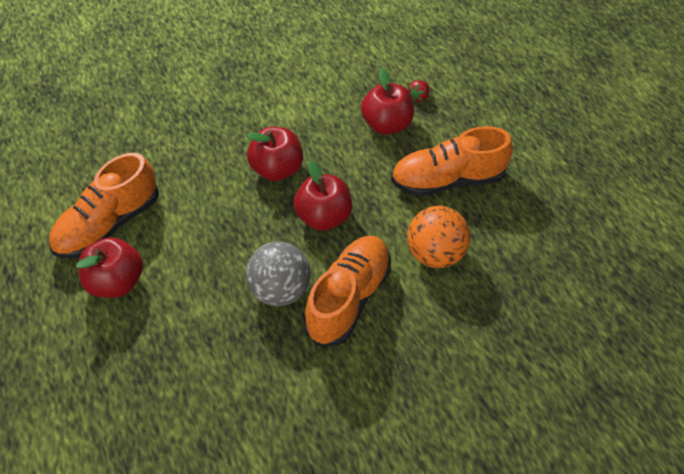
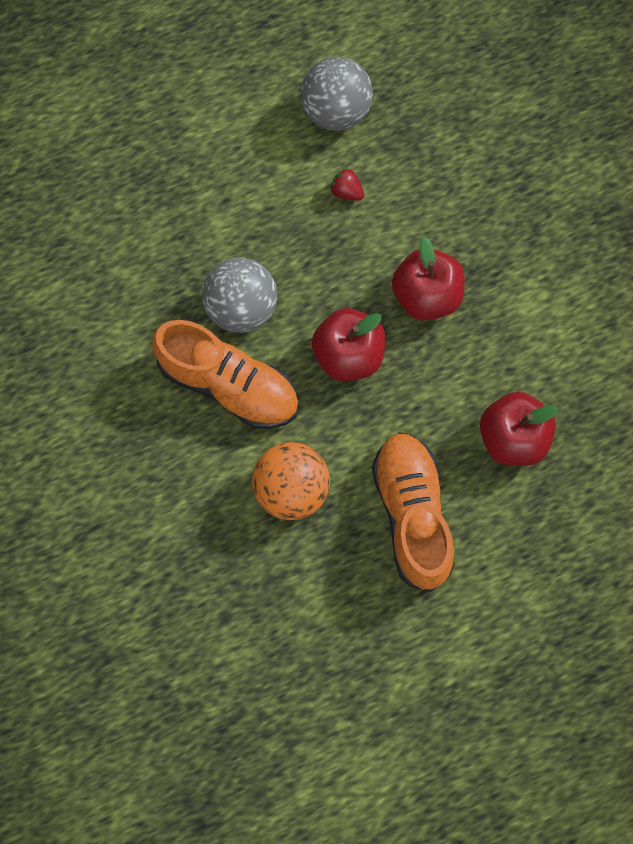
camera: 90 degrees right, 20 degrees up
(109, 224) = (336, 111): orange shoe -> grey ball
(117, 282) = (255, 132): red apple -> none
(418, 97) = (571, 485): red strawberry -> red strawberry (346, 191)

